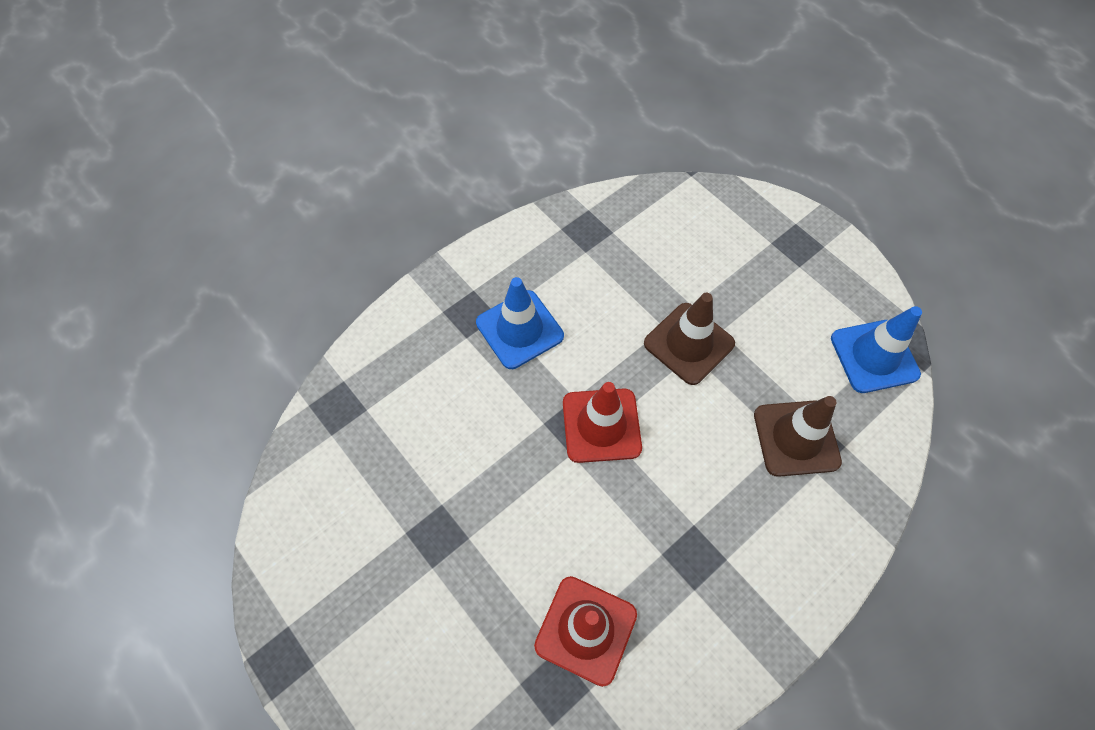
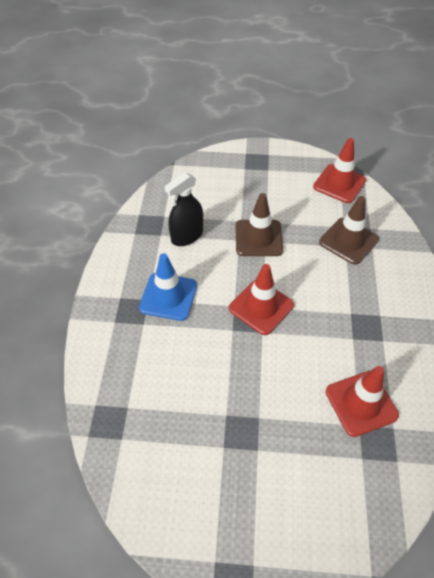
camera: 45 degrees left, 10 degrees down
(612, 276) = (187, 236): none -> black spray bottle
(874, 356) = (339, 184): blue traffic cone -> red traffic cone

